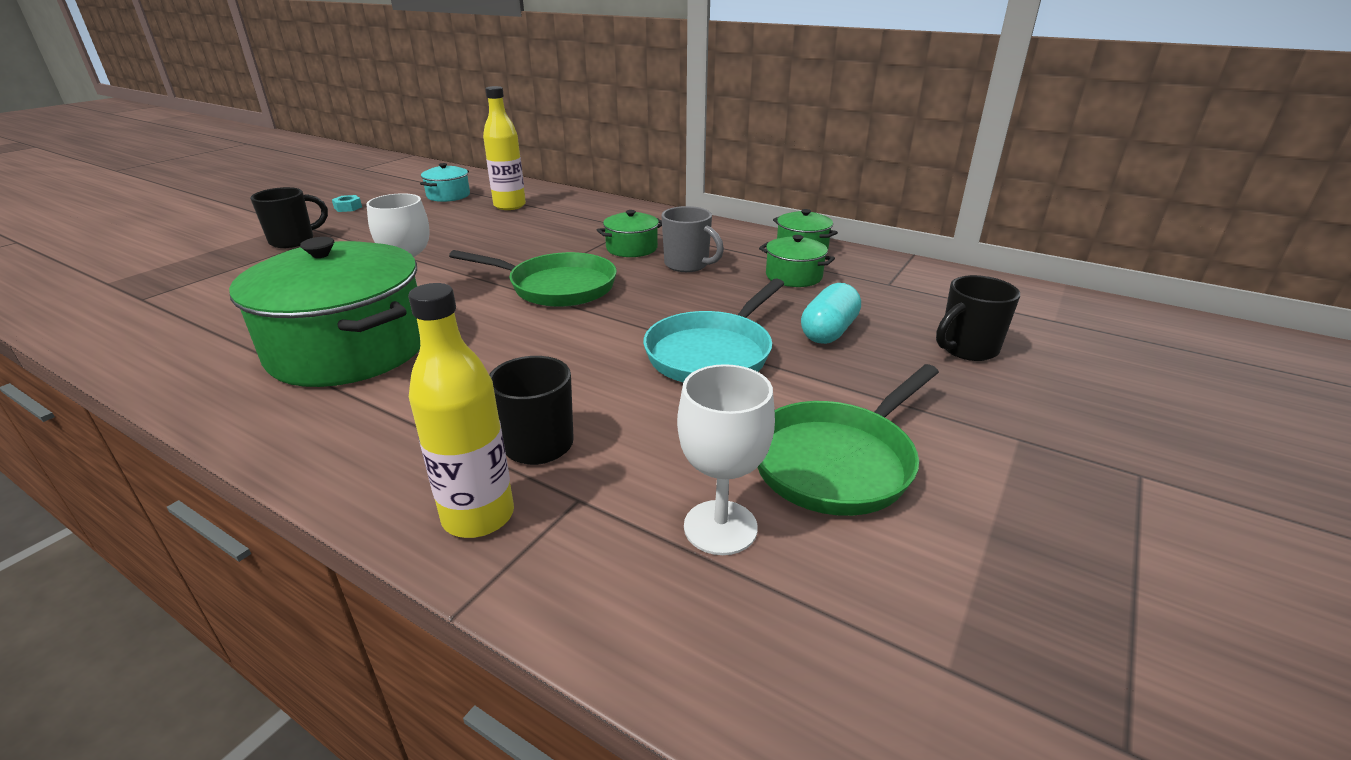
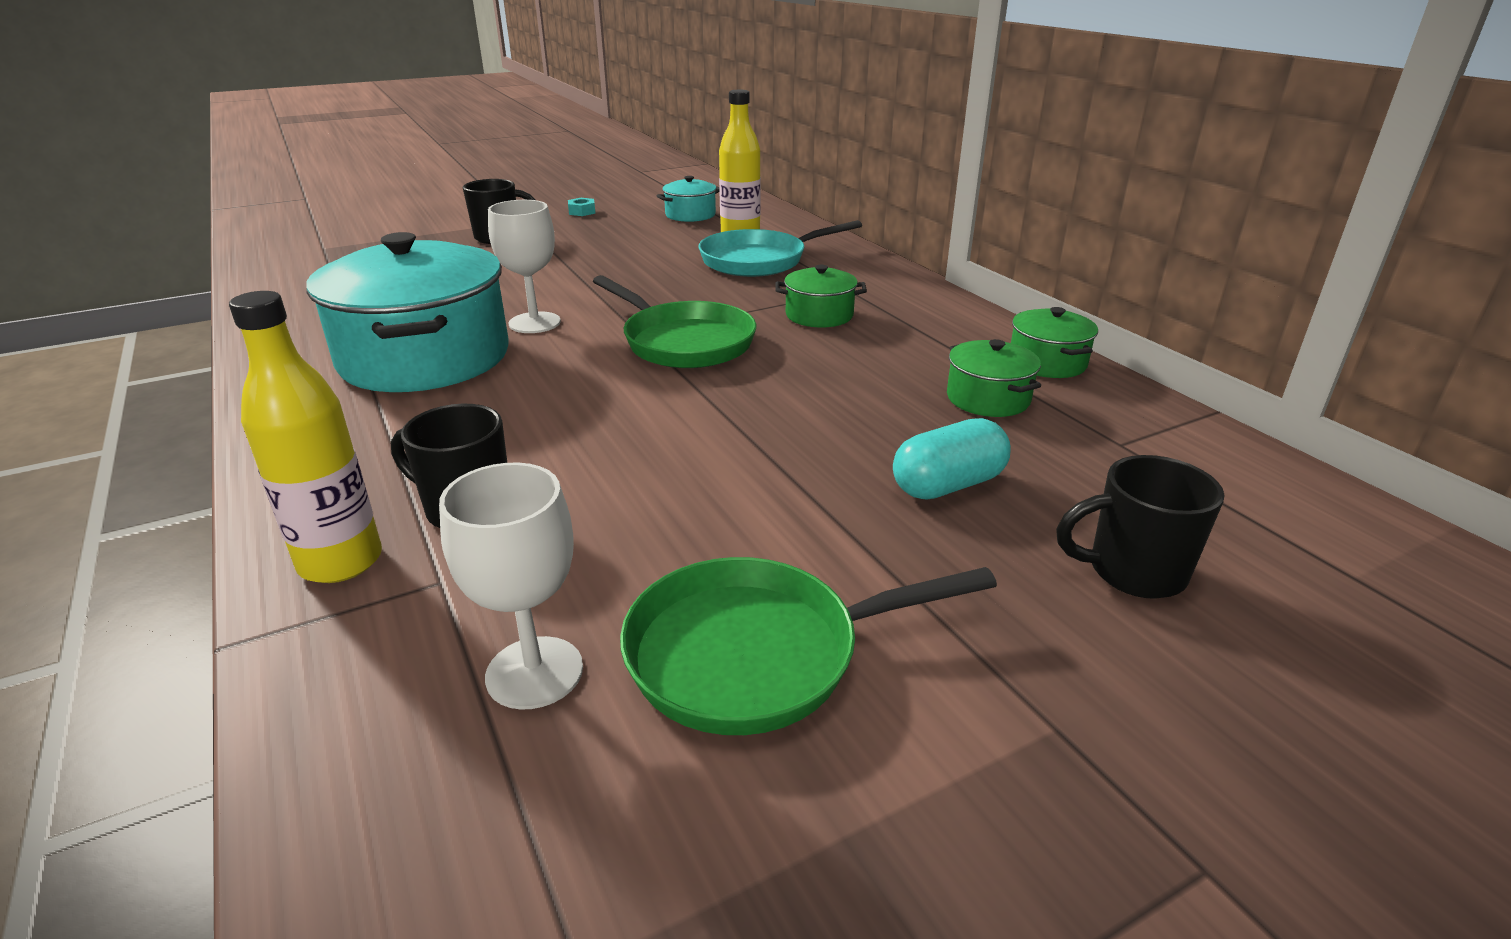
camera: 30 degrees right, 0 degrees up
(349, 349) = (425, 358): green pot -> turquoise pot
(688, 265) = (863, 351): grey mug -> none
(712, 353) = (765, 468): turquoise pan -> turquoise pan (759, 261)

